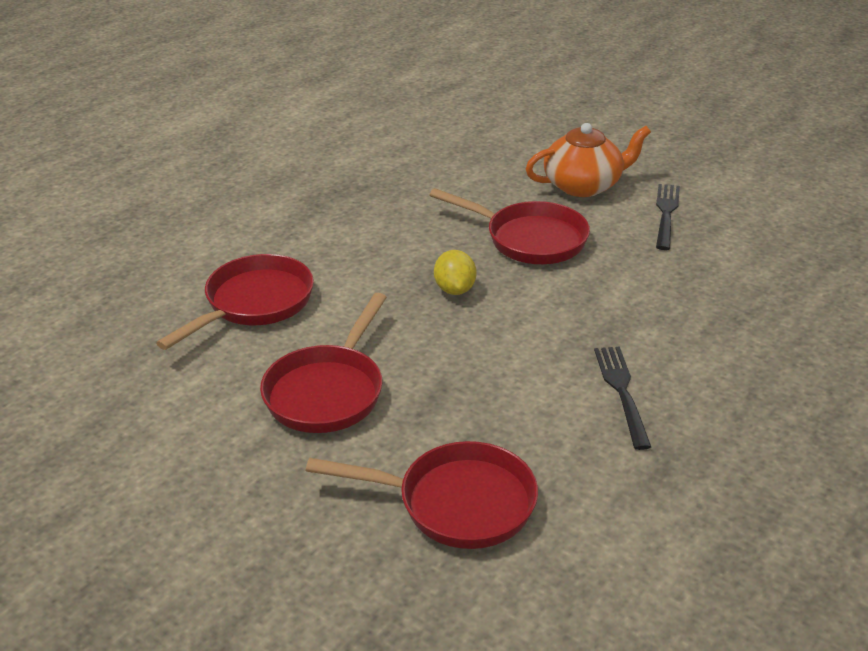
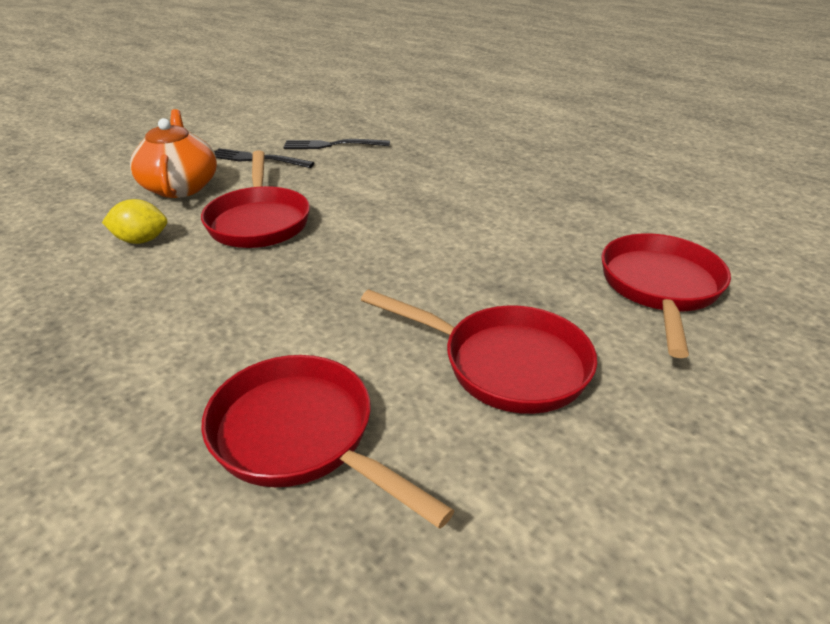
camera: 85 degrees left, 0 degrees up
(455, 289) = (331, 268): yellow lemon -> yellow lemon (141, 240)
(529, 239) = (259, 221): red pan -> red pan turned 135 degrees clockwise
(621, 392) = (503, 203): black fork -> black fork (332, 145)

